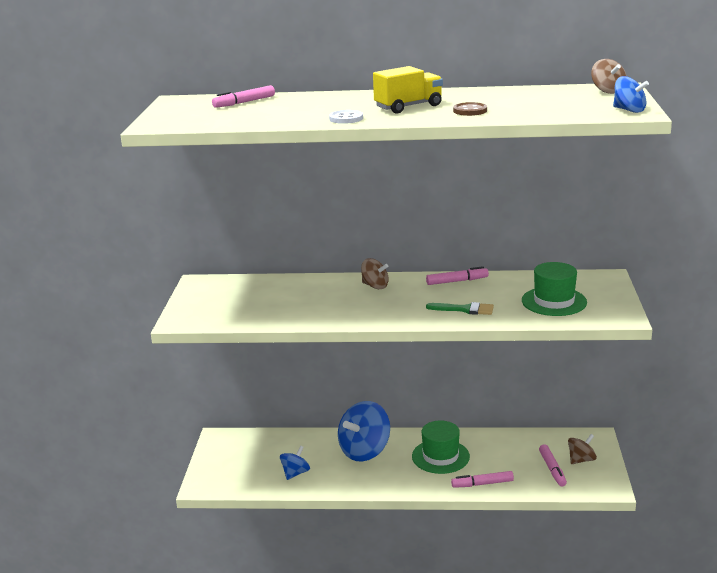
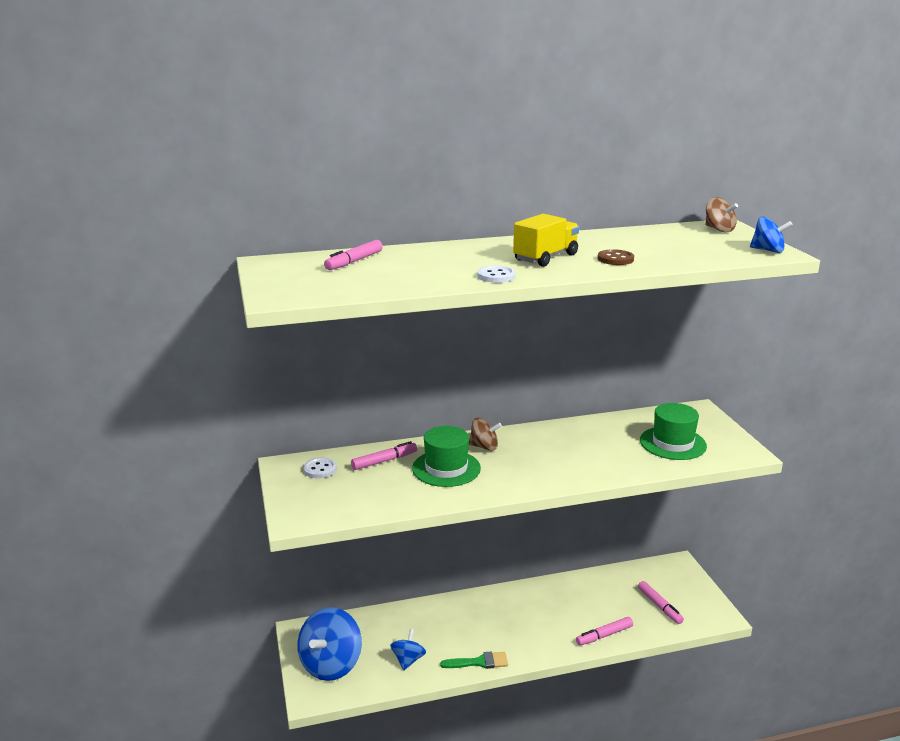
camera: 20 degrees left, 0 degrees up
(224, 288) = (320, 469): none -> white button
(364, 451) = (467, 619): blue spinning top -> blue spinning top (331, 664)
(440, 456) = (547, 611): green hat -> green hat (446, 468)
(456, 281) = (563, 431): pink marker -> pink marker (384, 461)
(465, 309) = (595, 463): green brush -> green brush (479, 662)
(581, 460) = (679, 591): brown spinning top -> none

